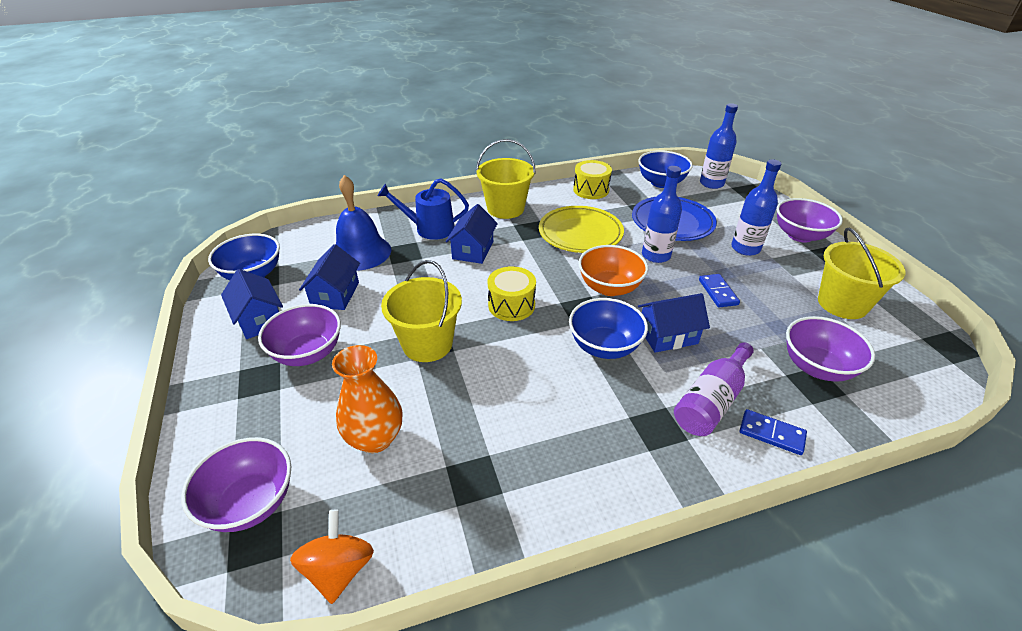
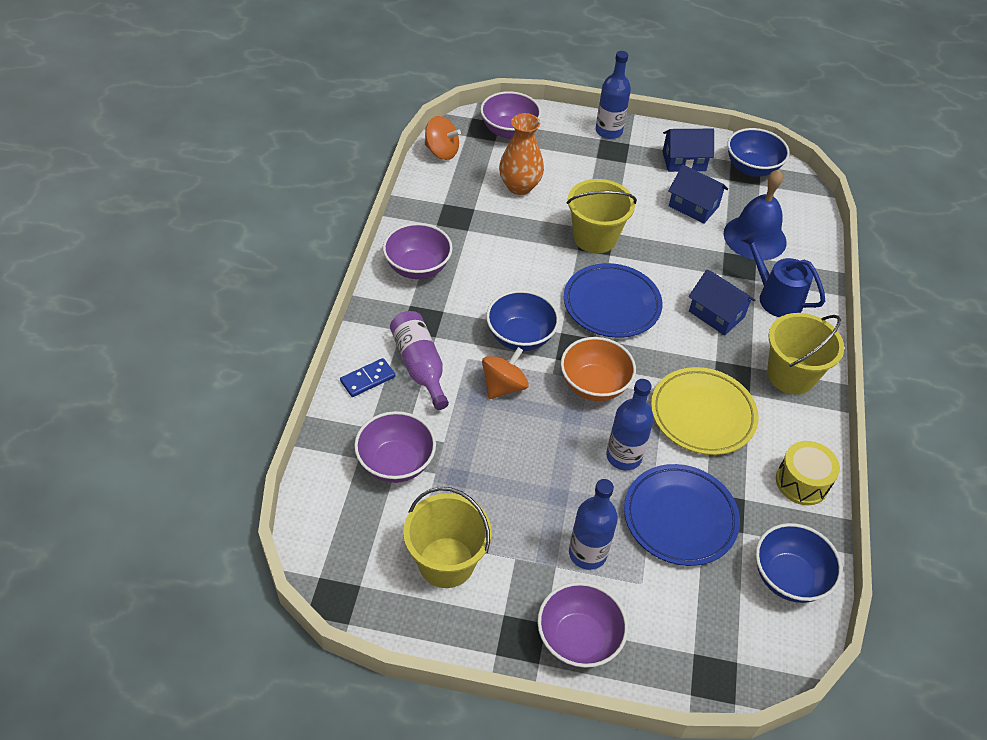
camera: 115 degrees right, 10 degrees up
(308, 353) = (626, 176): purple bowl -> purple bowl (417, 268)
(430, 229) = (775, 298): blue watering can -> blue watering can turned 75 degrees counterclockwise
(511, 305) = (611, 304): yellow drum -> blue plate
(668, 335) = (503, 386): blue house -> orange spinning top
(711, 183) = (759, 643): blue bottle -> blue bottle (608, 131)
(718, 292) = (533, 466): blue domino -> none

